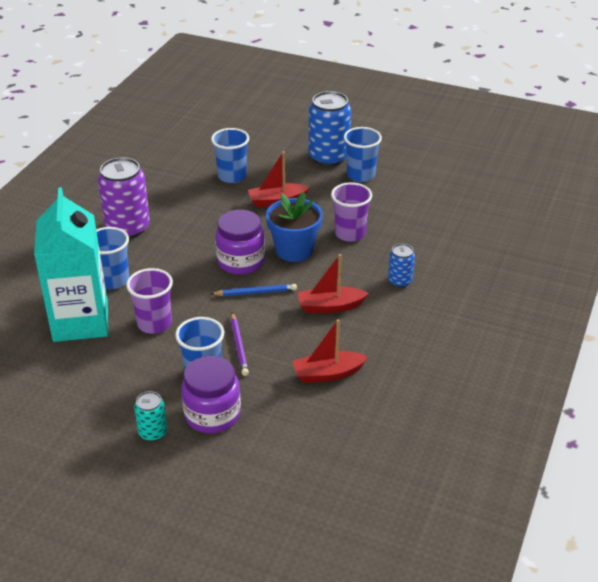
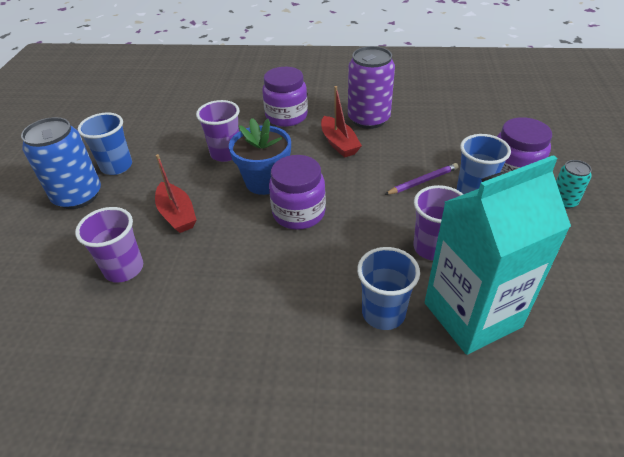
camera: 105 degrees left, 5 degrees up
(127, 228) = (269, 341): purple can -> purple can (368, 119)
(232, 176) = (124, 269): blue cup -> purple cup
(256, 292) = (343, 190): blue pencil -> none
(328, 374) = (420, 129): red boat -> none
(400, 281) = (286, 116): blue can -> purple jar

